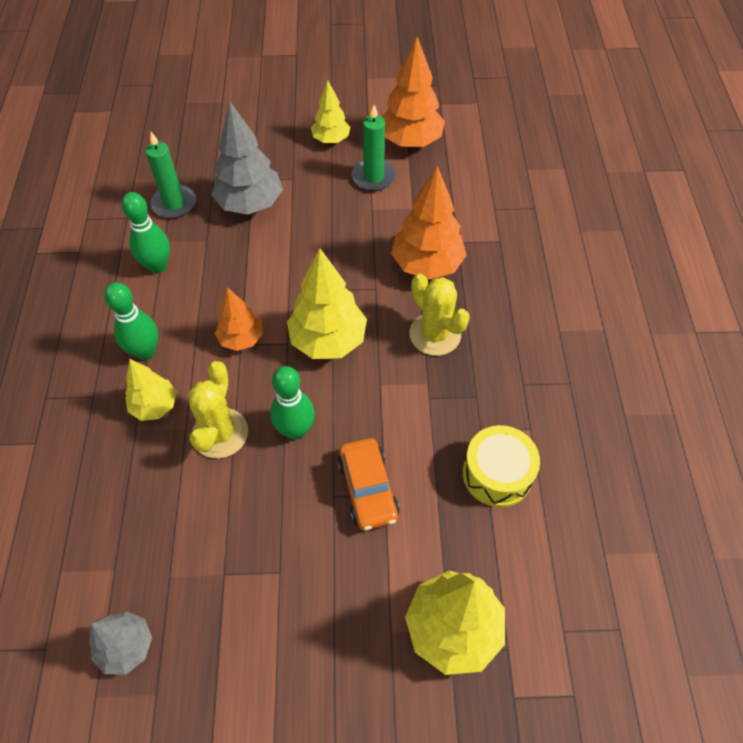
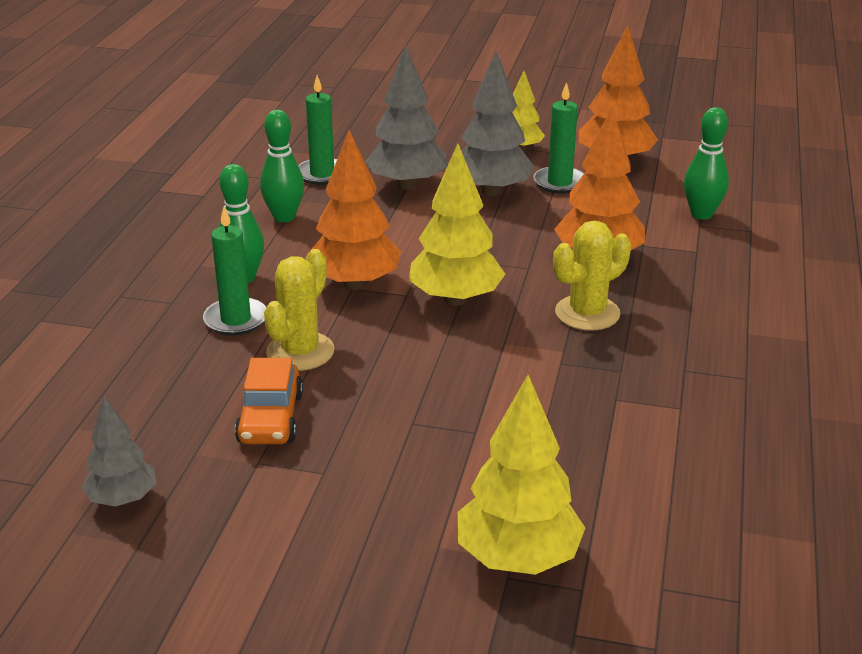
camera: 15 degrees right, 25 degrees down
(155, 406) = (236, 320): yellow tree -> green candle
(241, 339) = (355, 284): orange tree -> orange tree, size x1.65
(295, 430) = (389, 363): green bowling pin -> green bowling pin (701, 214)
(322, 199) = (491, 191): none -> grey tree
(367, 489) = (456, 424): orange car -> orange car (270, 418)
(435, 334) = (587, 313): yellow cactus -> yellow cactus turned 75 degrees clockwise
(497, 474) = (623, 438): yellow drum -> none

